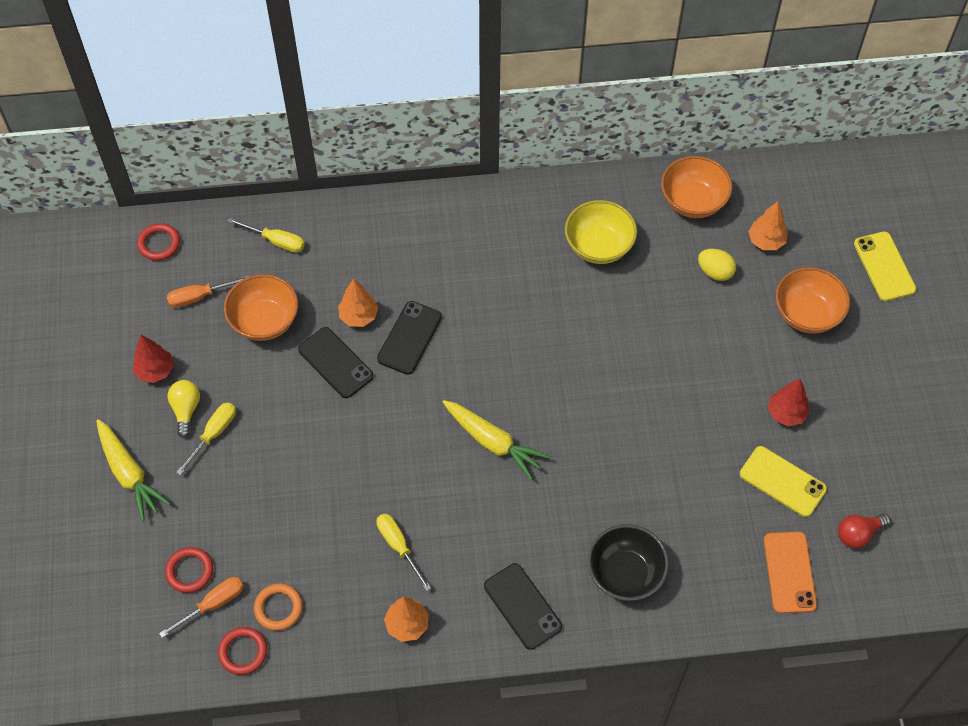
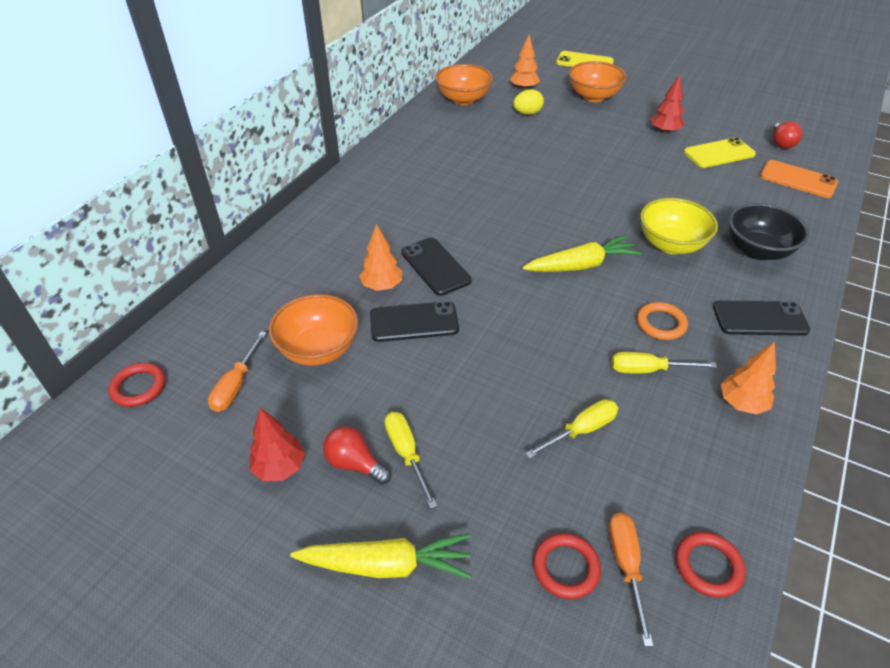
camera: 55 degrees left, 15 degrees down
(186, 410) = (354, 464): yellow light bulb -> red light bulb
(276, 241) = (245, 302): yellow screwdriver -> yellow screwdriver (581, 430)
(278, 608) = (666, 502): orange ring -> orange ring (661, 324)
(599, 246) = (455, 146): yellow bowl -> yellow bowl (671, 245)

